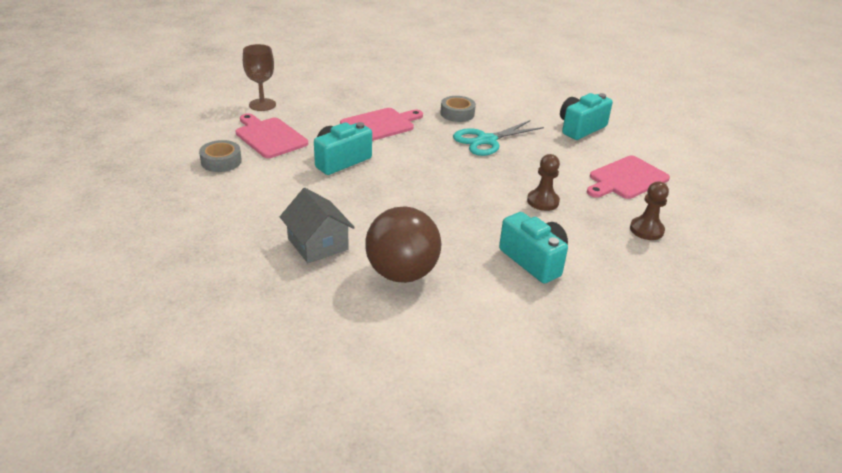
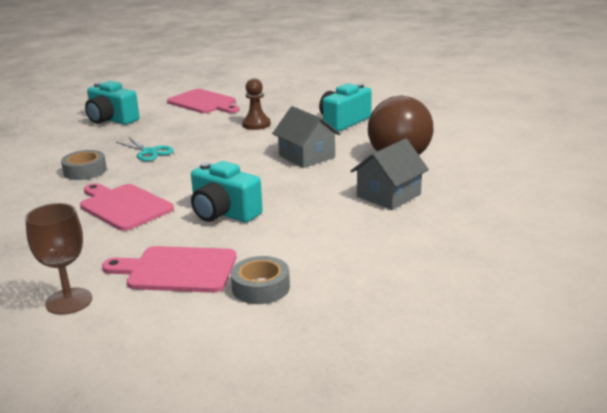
camera: 100 degrees left, 10 degrees down
(269, 137) = (177, 270): pink cutting board -> pink cutting board turned 60 degrees clockwise
(437, 217) = (307, 156): none -> grey house
(486, 140) = (149, 152): turquoise scissors -> turquoise scissors, size x0.67
(646, 230) = (277, 96): brown pawn -> none

